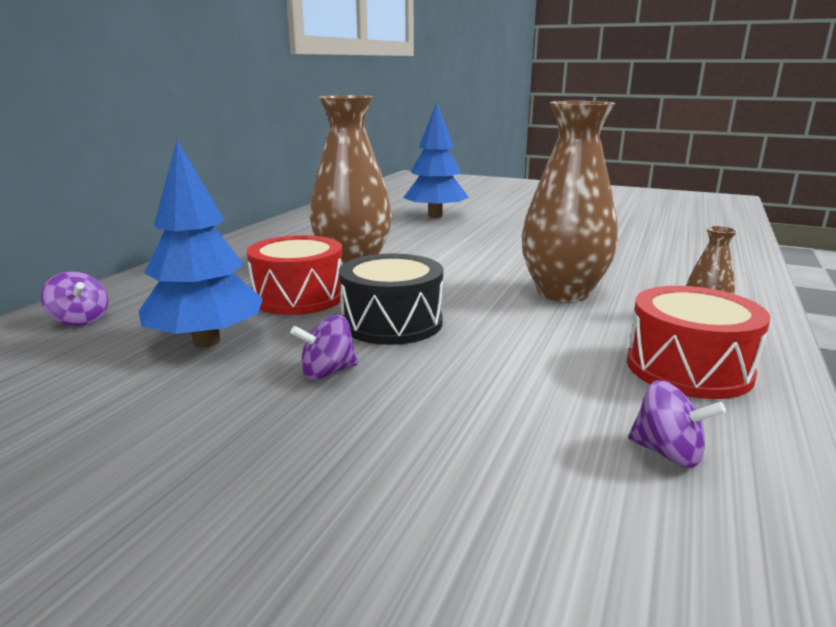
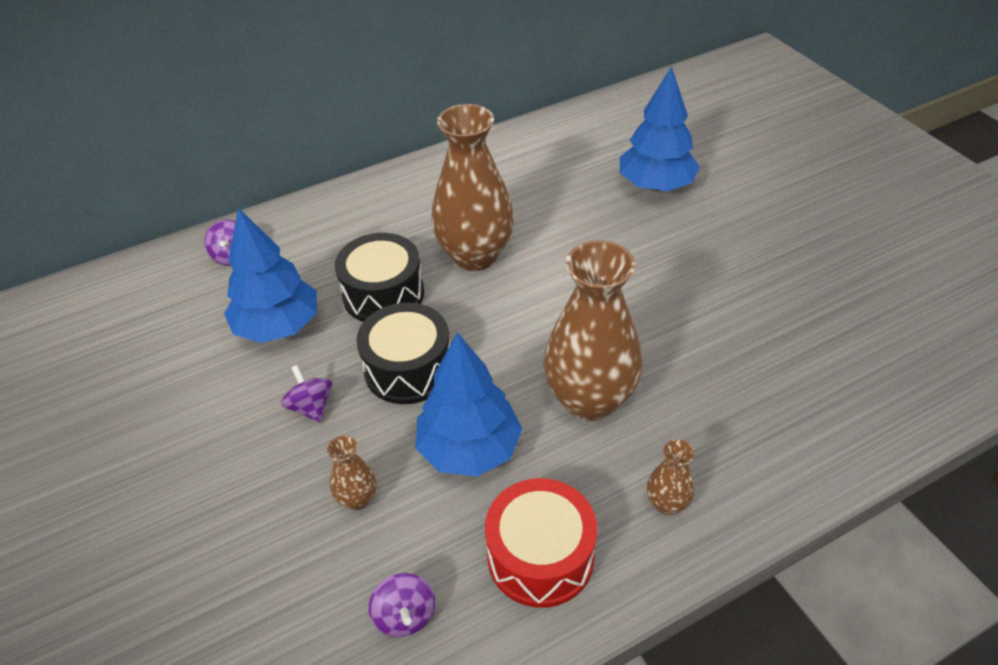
camera: 40 degrees right, 25 degrees up
(298, 297) = (383, 294): red drum -> black drum
(327, 372) = (311, 407): purple spinning top -> purple spinning top turned 45 degrees clockwise
(479, 405) = (357, 499): none -> brown vase
(524, 341) = (469, 449): none -> blue tree

